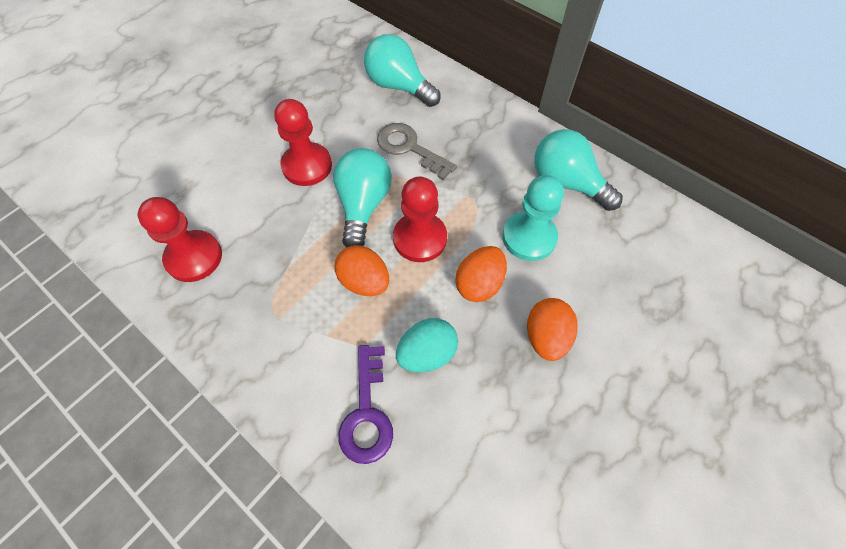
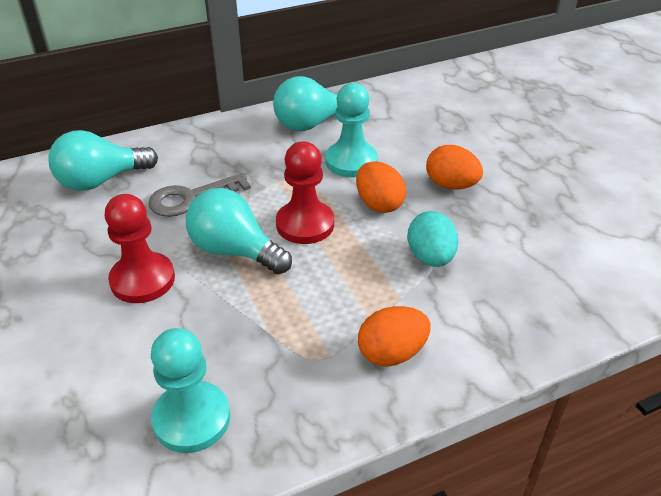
camera: 65 degrees left, 20 degrees down
(194, 257) = (192, 419): red pawn -> turquoise pawn
(364, 282) = (328, 276): orange egg -> orange egg (392, 353)
(367, 413) = (471, 315): purple key -> none

